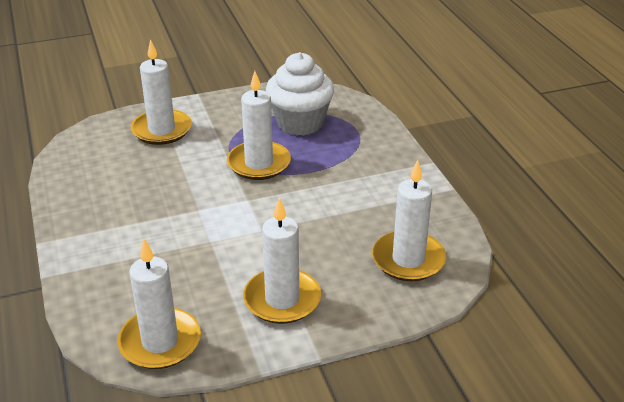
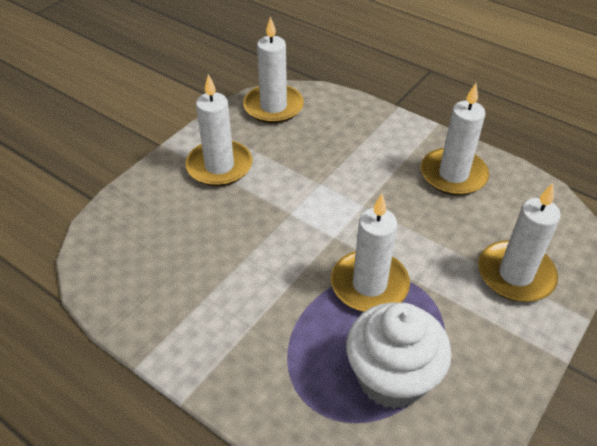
camera: 145 degrees right, 10 degrees up
(408, 259) = (139, 247): white candle -> white candle (453, 175)

